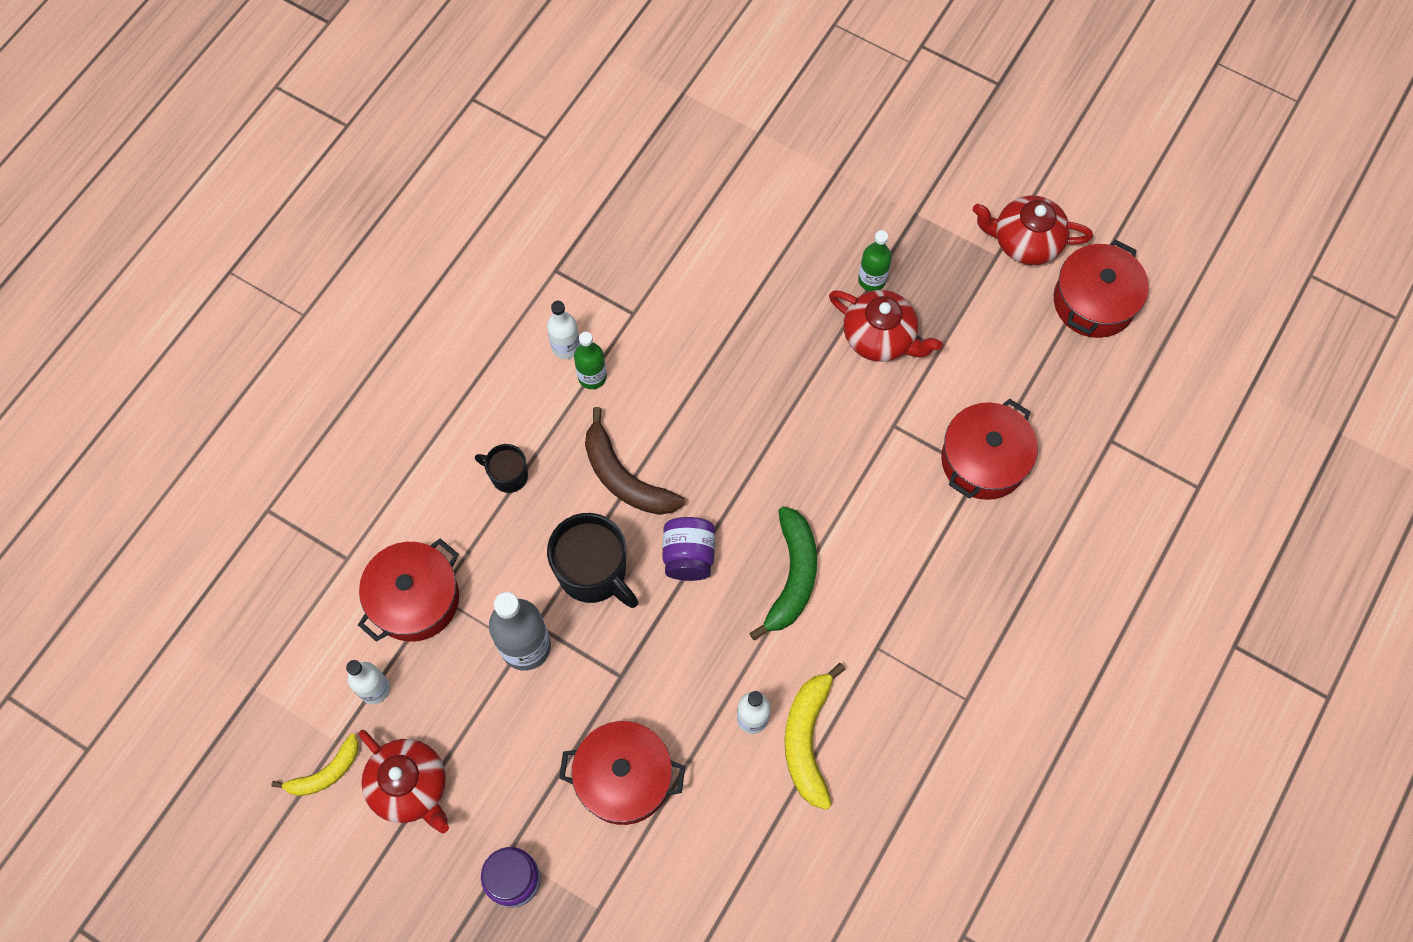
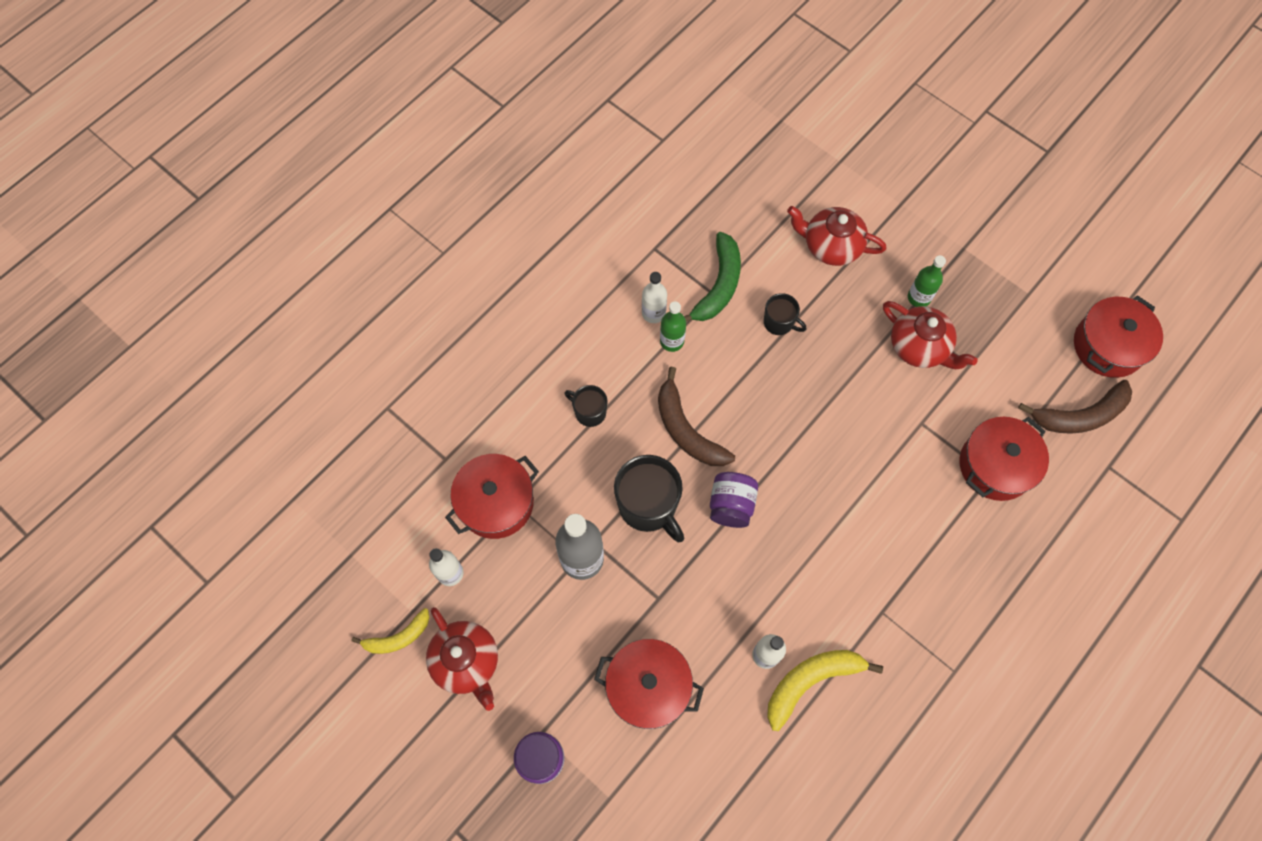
camera: 10 degrees right, 0 degrees up
(714, 335) = (779, 322): none -> black mug
(792, 576) = (817, 538): green banana -> green banana (718, 285)
(807, 739) = (811, 682): yellow banana -> yellow banana turned 45 degrees clockwise
(1025, 241) = (1054, 286): red teapot -> red teapot (831, 246)
(1071, 387) = (1080, 415): none -> brown banana

